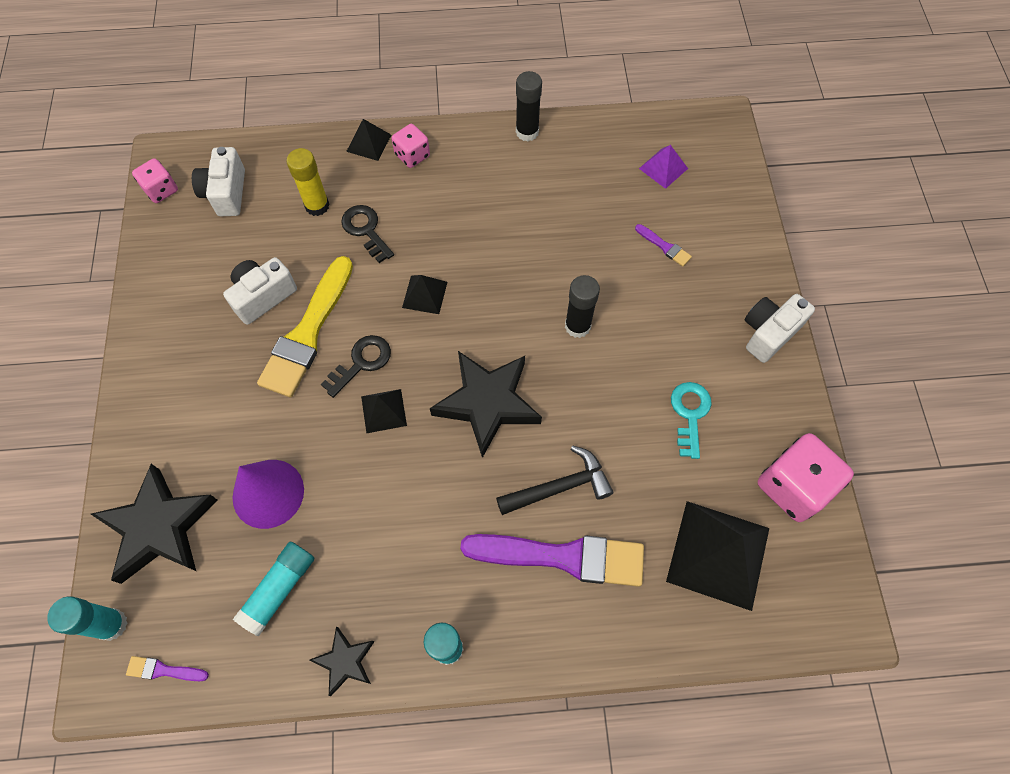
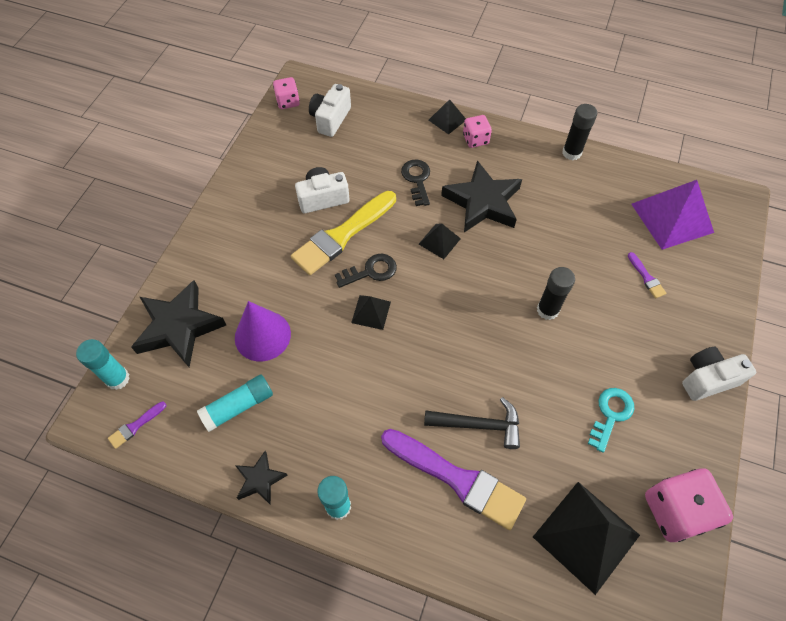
camera: 25 degrees right, 5 degrees down
(163, 670) = (135, 426): purple brush -> purple brush turned 75 degrees counterclockwise
(317, 206) = (390, 150): yellow glue stick -> none
(487, 403) = (450, 338): black star -> black star (482, 202)
(663, 168) = (671, 218): purple pyramid -> purple pyramid, size x1.97

